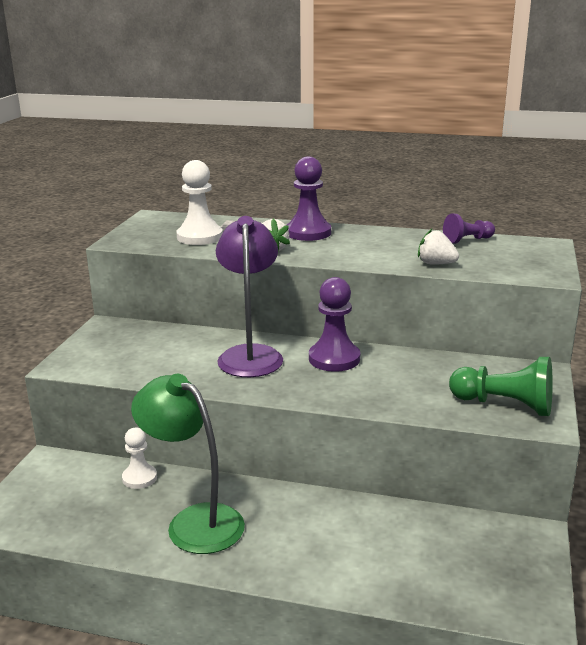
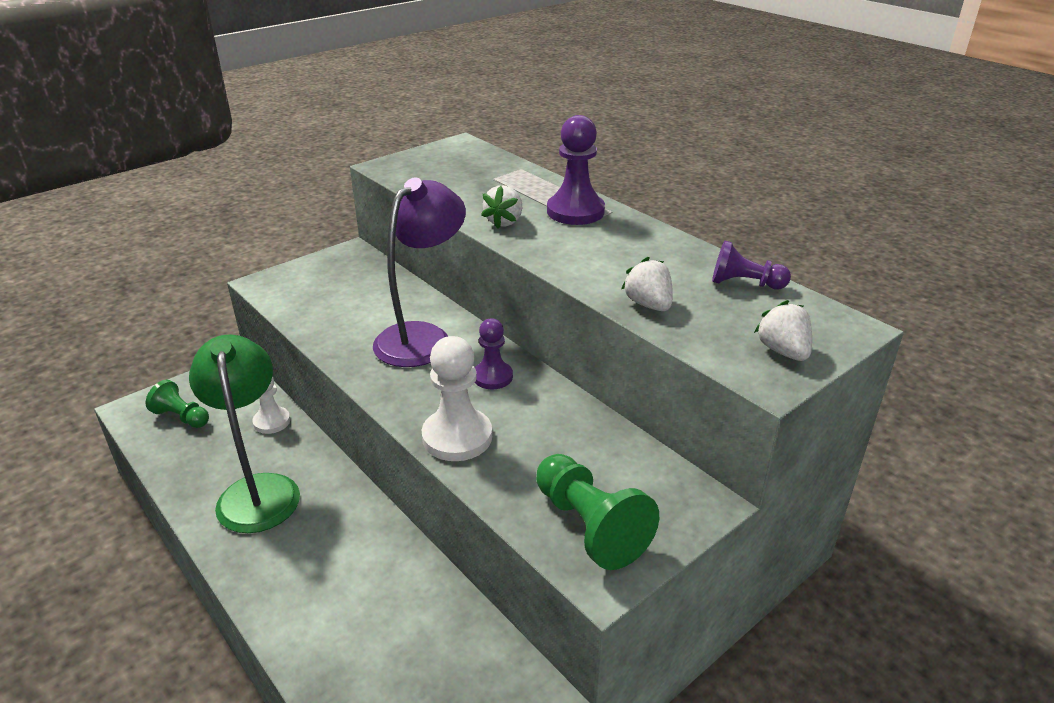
camera: 35 degrees right, 10 degrees up
(51, 508) = (182, 417): none -> green pawn
(200, 237) = (462, 183): white pawn -> white pawn (457, 437)
(334, 359) = (492, 377): purple pawn -> purple pawn, size x0.63
(537, 263) = (783, 351): none -> white strawberry

